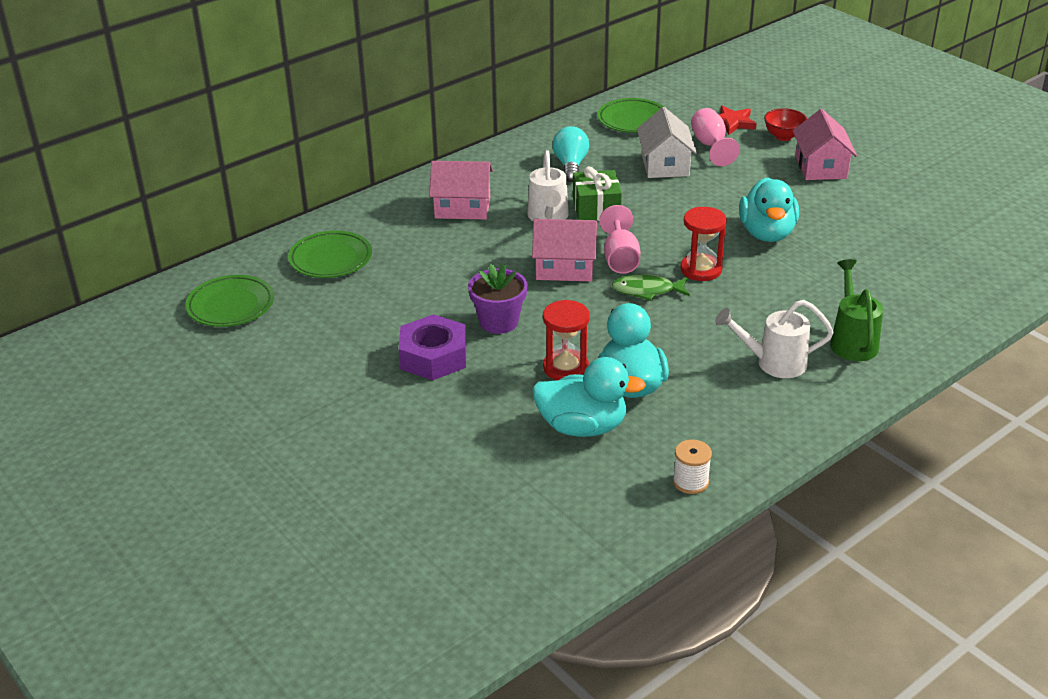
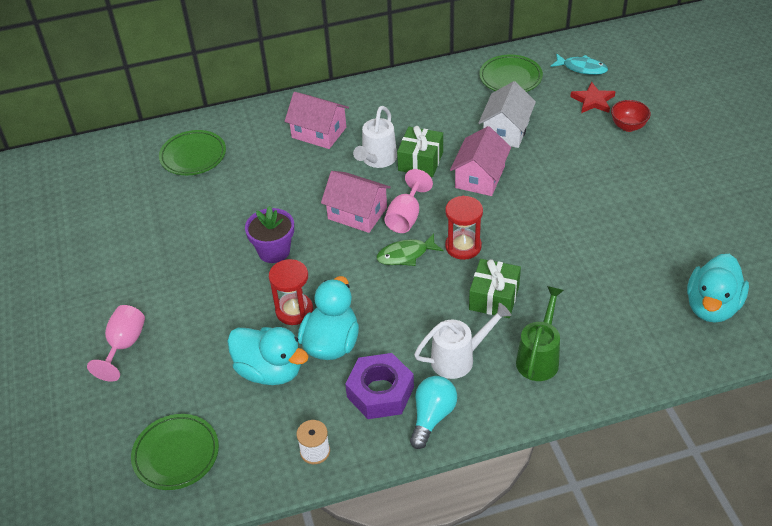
camera: 25 degrees right, 10 degrees up
(231, 306) = (100, 179): green plate -> green plate (176, 454)
(433, 357) = (206, 269): purple nut -> purple nut (380, 392)
(570, 165) = (429, 112): turquoise light bulb -> turquoise light bulb (432, 417)
(647, 290) = (406, 255): green fish -> green fish turned 45 degrees counterclockwise
(699, 99) = (582, 68): none -> turquoise fish
(710, 146) = (558, 120): pink goblet -> pink goblet (124, 345)
(767, 233) = (543, 225): turquoise duck -> turquoise duck (712, 306)
(767, 304) = (494, 298): none -> green gift
(774, 363) = (458, 359): white watering can -> white watering can turned 135 degrees clockwise
(821, 167) = (639, 167): pink house -> pink house (480, 177)

